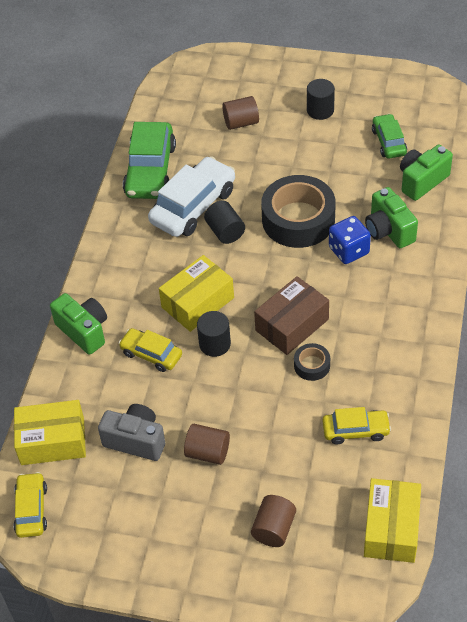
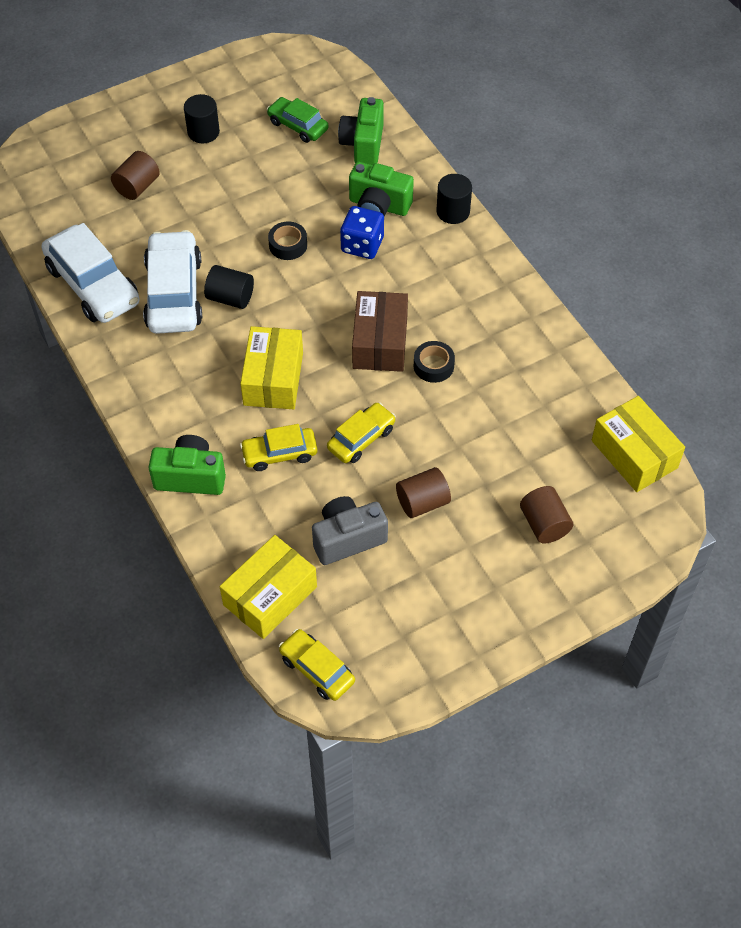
camera: 45 degrees left, 5 degrees up
(150, 170) = (93, 285): green car -> white car
(215, 344) = (328, 405): black cylinder -> black cylinder (453, 211)
(298, 219) = (288, 245): black tape -> black tape, size x0.45
(355, 430) = (526, 395): yellow car -> yellow car (361, 439)

